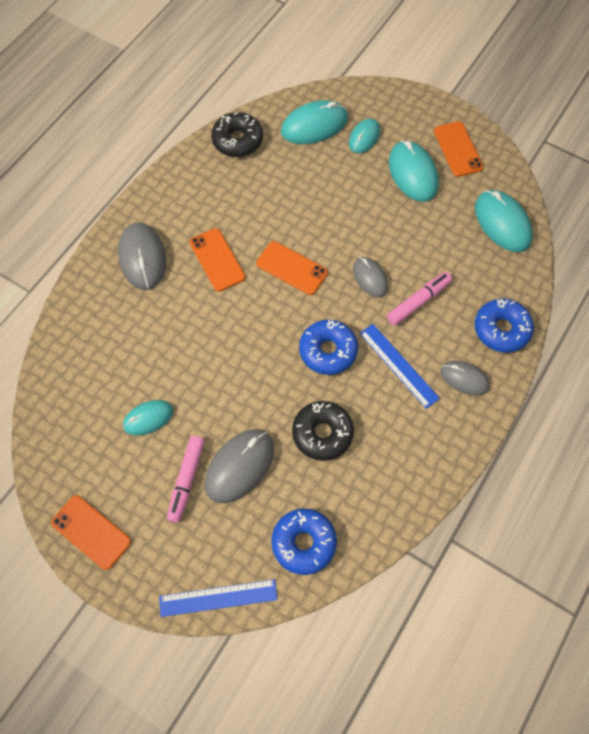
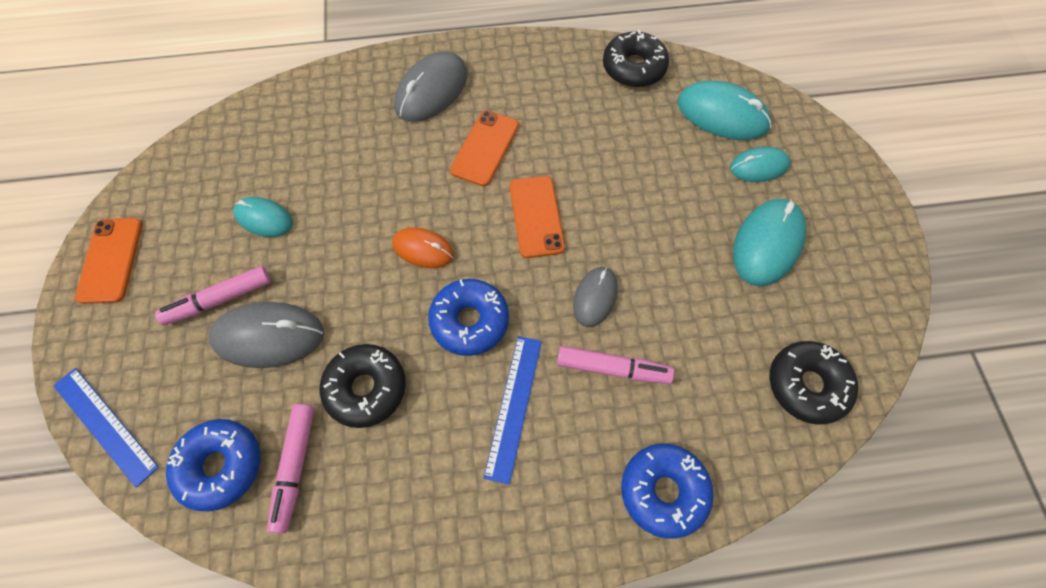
camera: 50 degrees right, 0 degrees up
(257, 343) = (423, 249): none -> orange mouse
(339, 502) = (295, 467): none -> pink marker
(458, 149) = (849, 265): orange phone -> none
(464, 379) = (559, 495): grey mouse -> none
(502, 223) = (807, 385): turquoise mouse -> black donut

